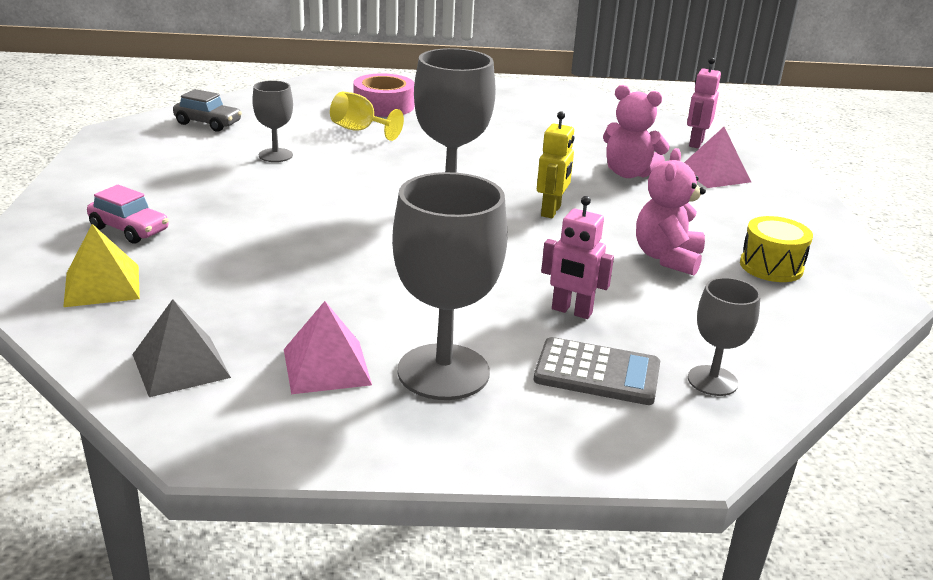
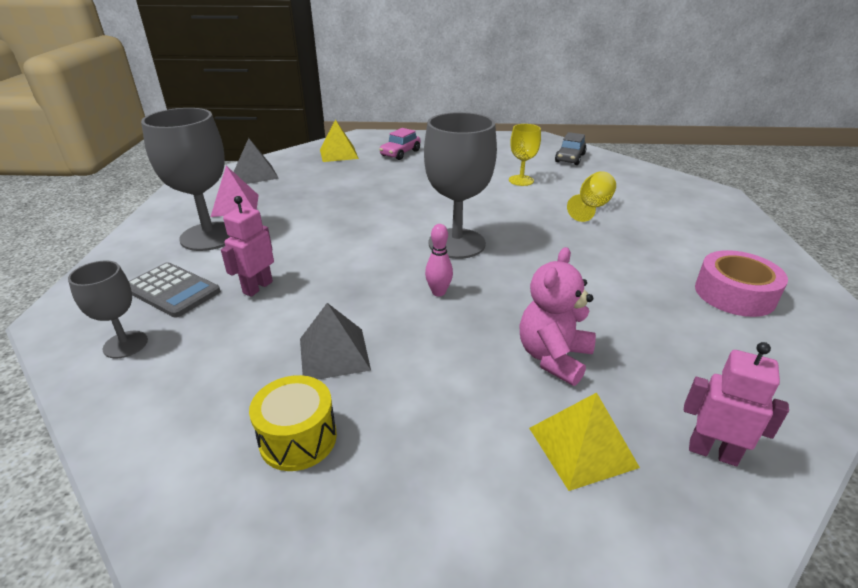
camera: 95 degrees right, 5 degrees up
(275, 155) = (521, 180): grey goblet -> yellow goblet
(384, 106) = (663, 216): pink tape -> pink tape (734, 294)
(551, 211) = (438, 292): yellow robot -> pink bowling pin
(597, 373) = (172, 290): grey calculator -> grey calculator turned 75 degrees counterclockwise
(667, 258) = (334, 354): pink teddy bear -> grey pyramid
(714, 174) = (582, 447): pink pyramid -> yellow pyramid

